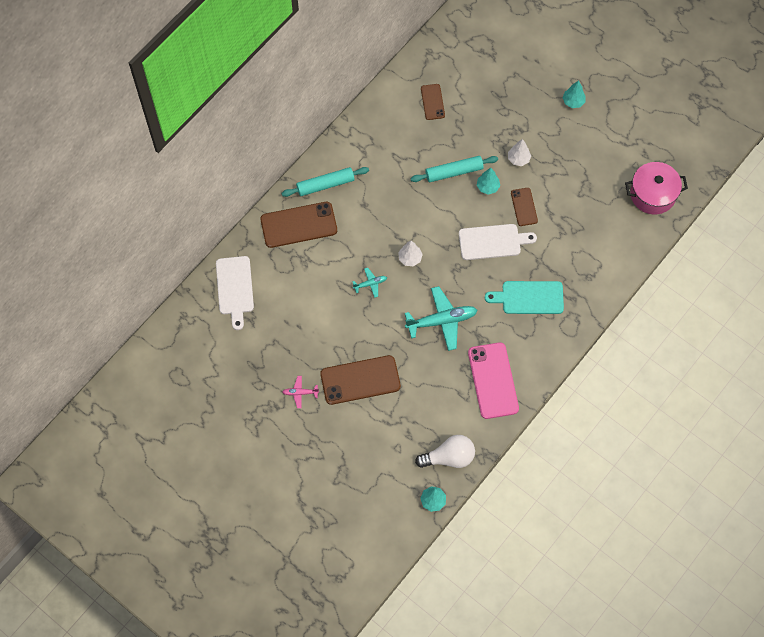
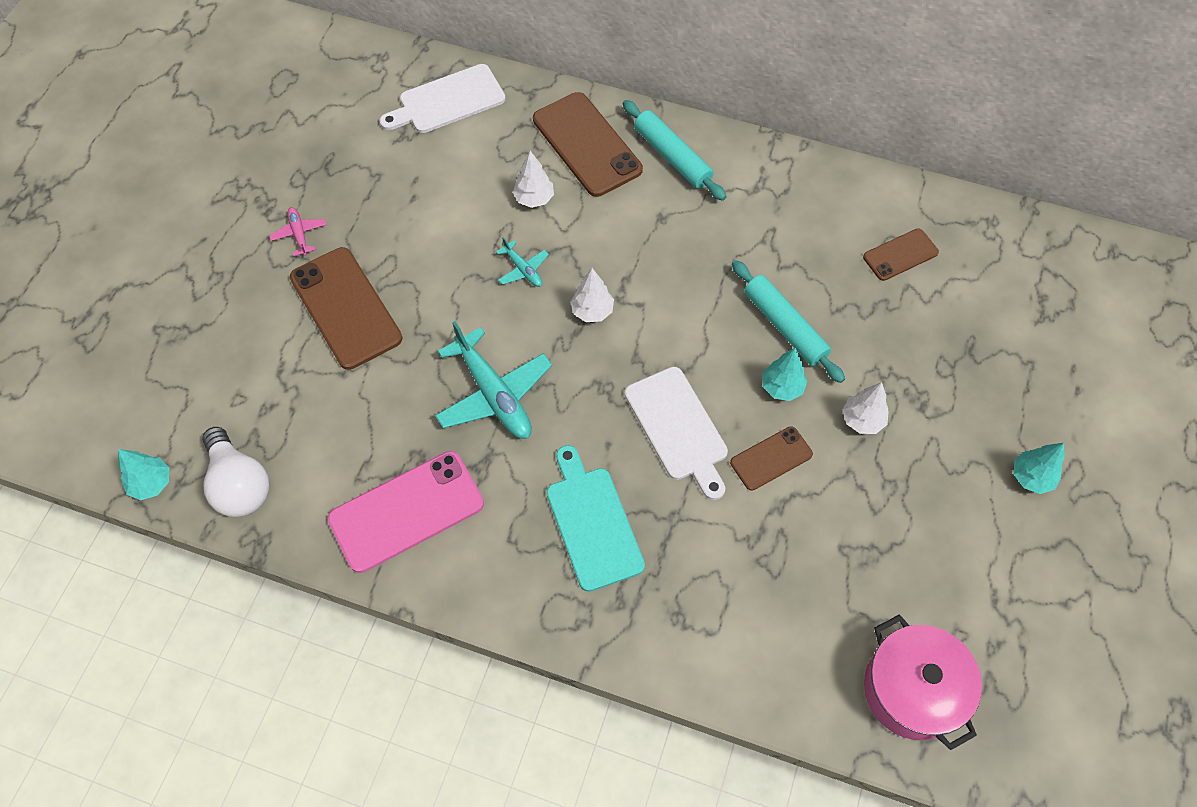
camera: 70 degrees right, 5 degrees down
(325, 264) = (534, 199): none -> white tree

